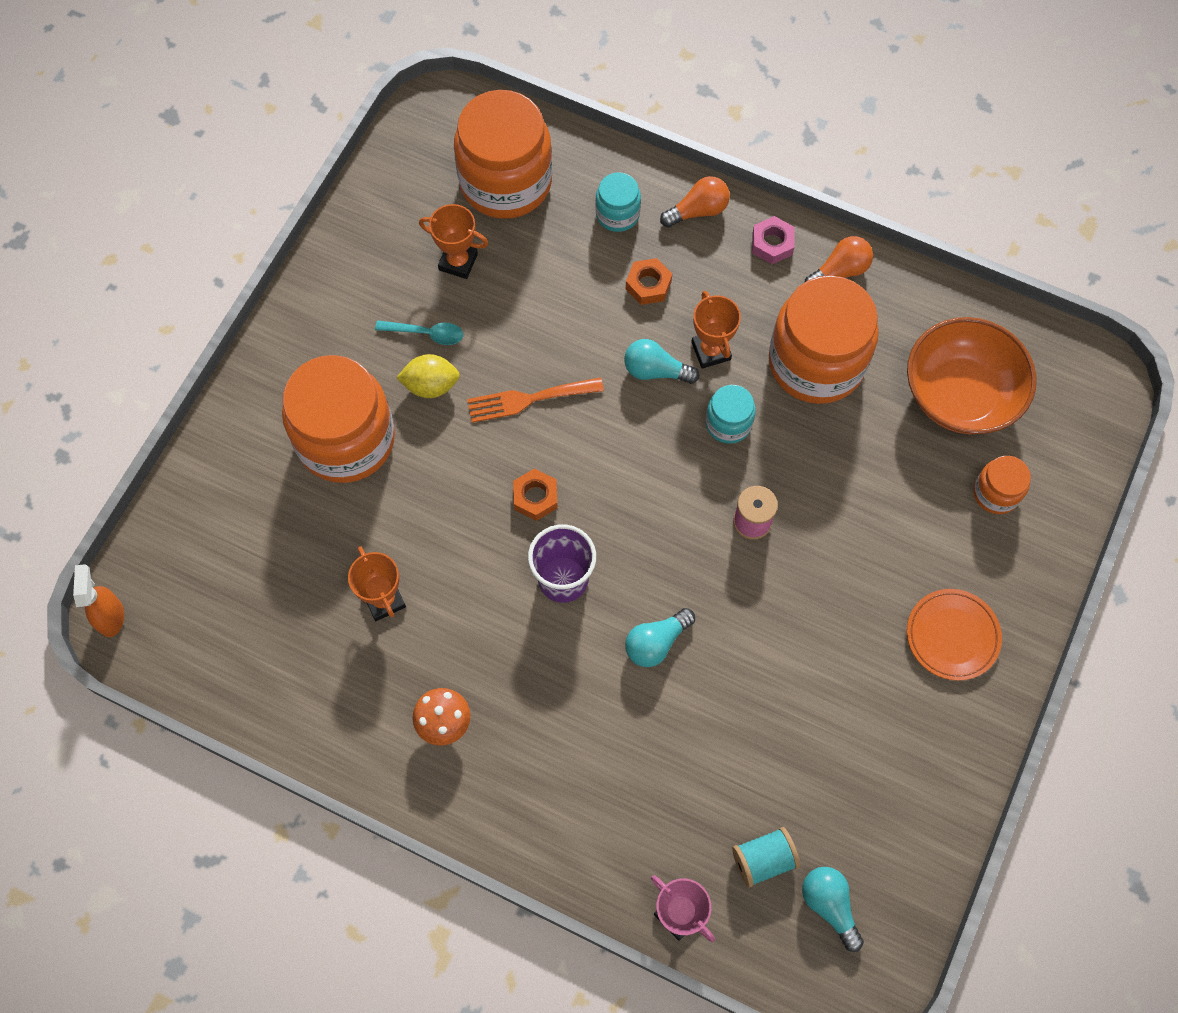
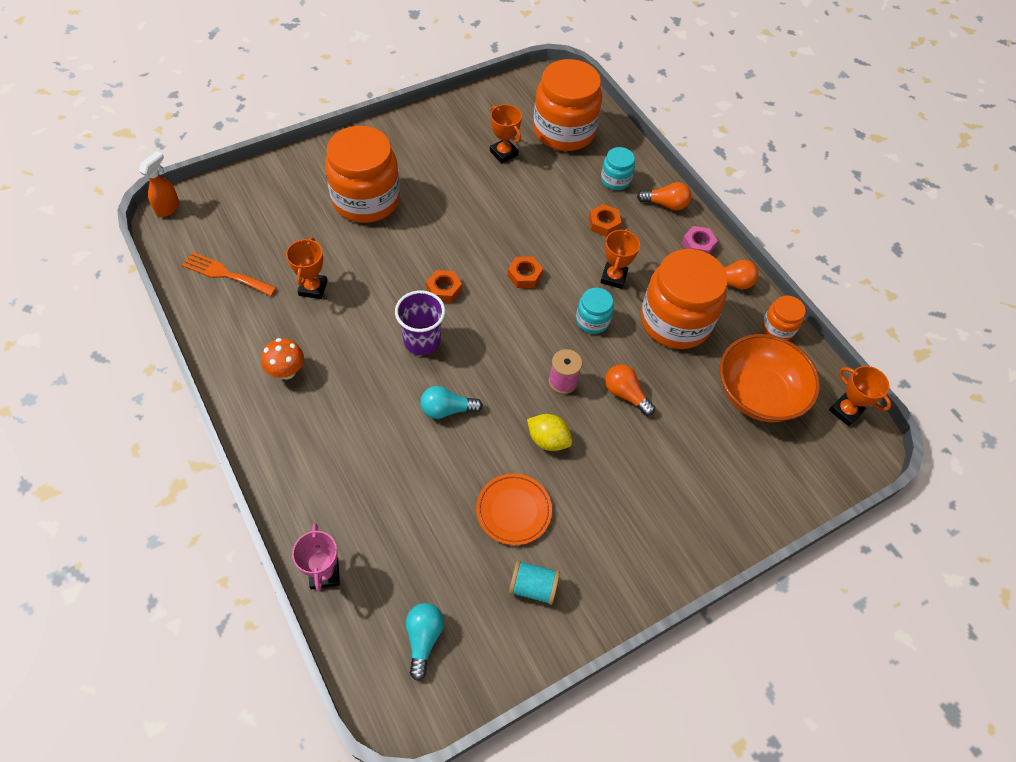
camera: 30 degrees right, 10 degrees down
(426, 333) = (455, 176): turquoise spoon -> none
(431, 385) = (435, 201): yellow lemon -> yellow lemon (548, 440)
(528, 399) = (483, 239): orange fork -> orange fork (225, 274)
(611, 416) = (524, 275): none -> orange nut
(656, 371) = (571, 268): turquoise light bulb -> none
(763, 859) = (405, 579): turquoise spool -> turquoise spool (532, 587)
(828, 491) = (625, 394): none -> orange light bulb
(952, 636) = (641, 530): orange plate -> orange plate (513, 510)
(996, 493) = (738, 465): orange jar -> orange jar (778, 328)
(1058, 354) = (845, 411): none -> orange trophy

